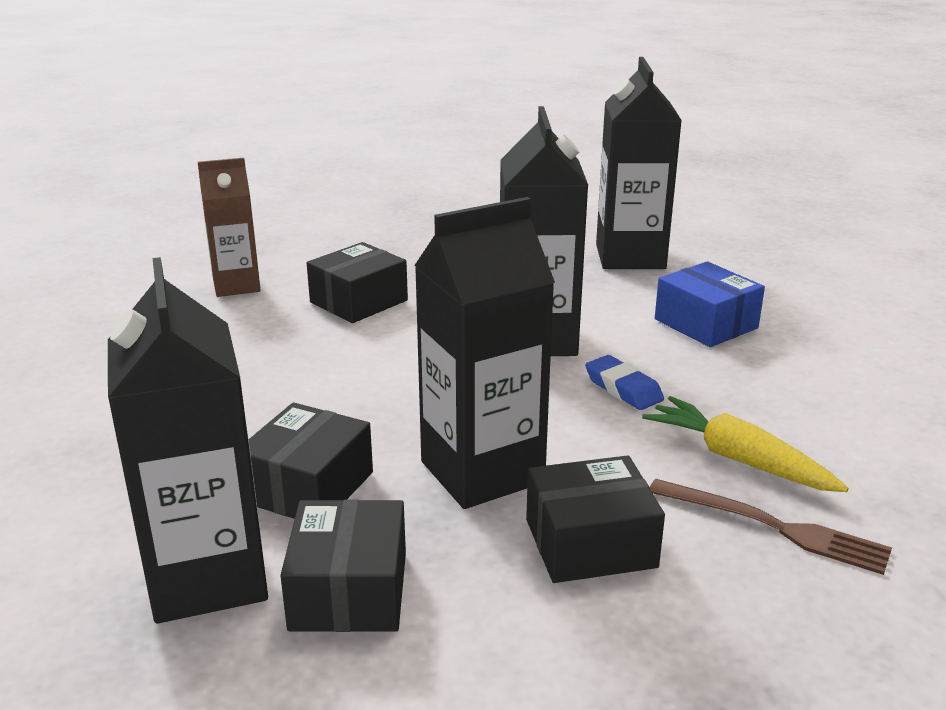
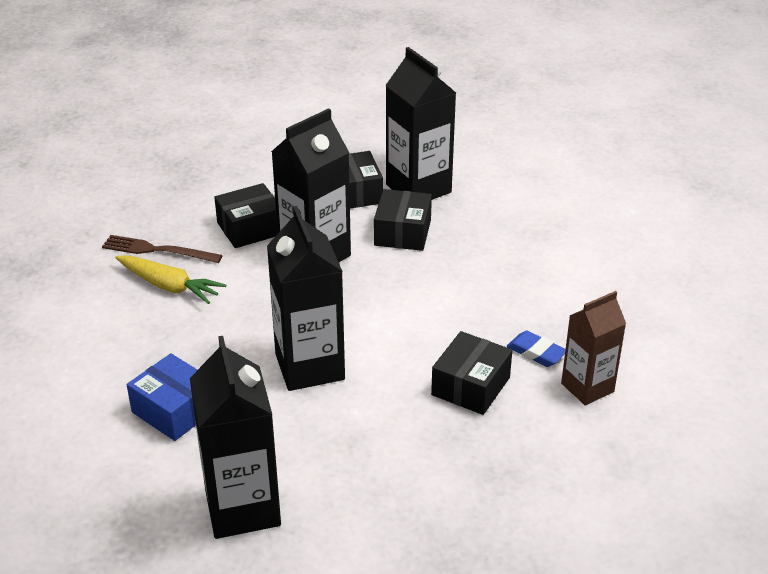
camera: 165 degrees right, 10 degrees up
(623, 388) = (239, 328): blue eraser -> blue eraser (536, 353)

